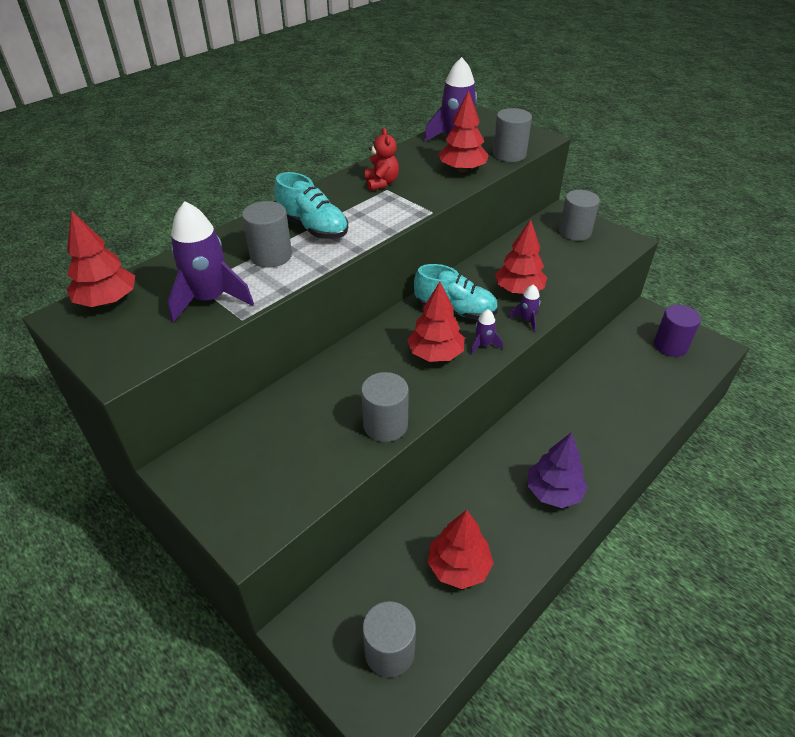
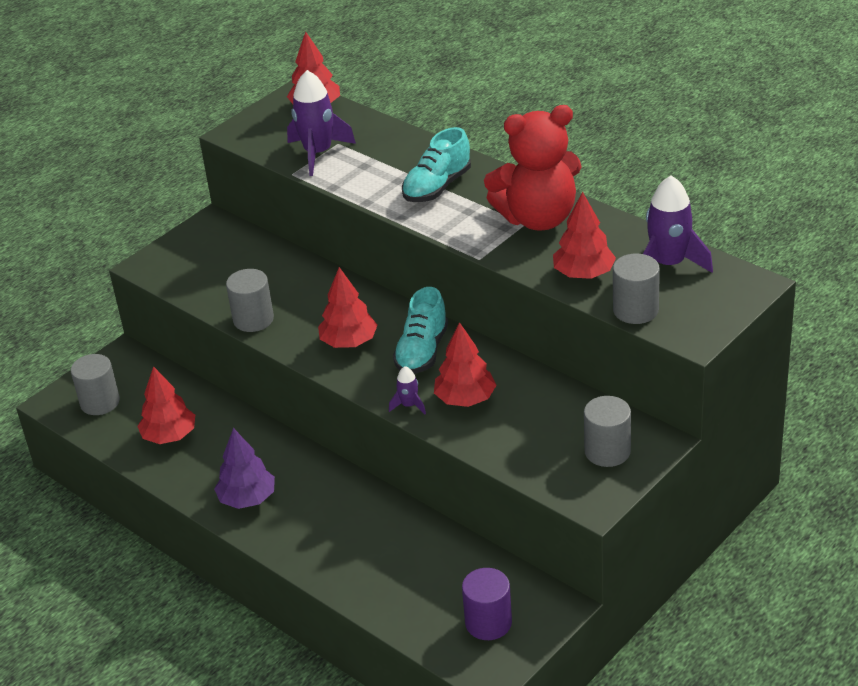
camera: 90 degrees right, 5 degrees down
(271, 256) = (386, 171): grey cylinder -> none
(381, 183) = (538, 218): red teddy bear -> red teddy bear, size x2.17
(483, 345) = (364, 374): purple rocket -> none

